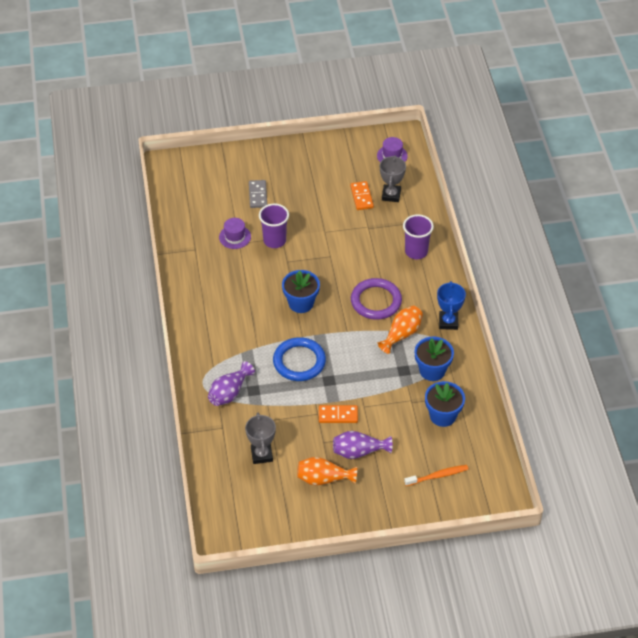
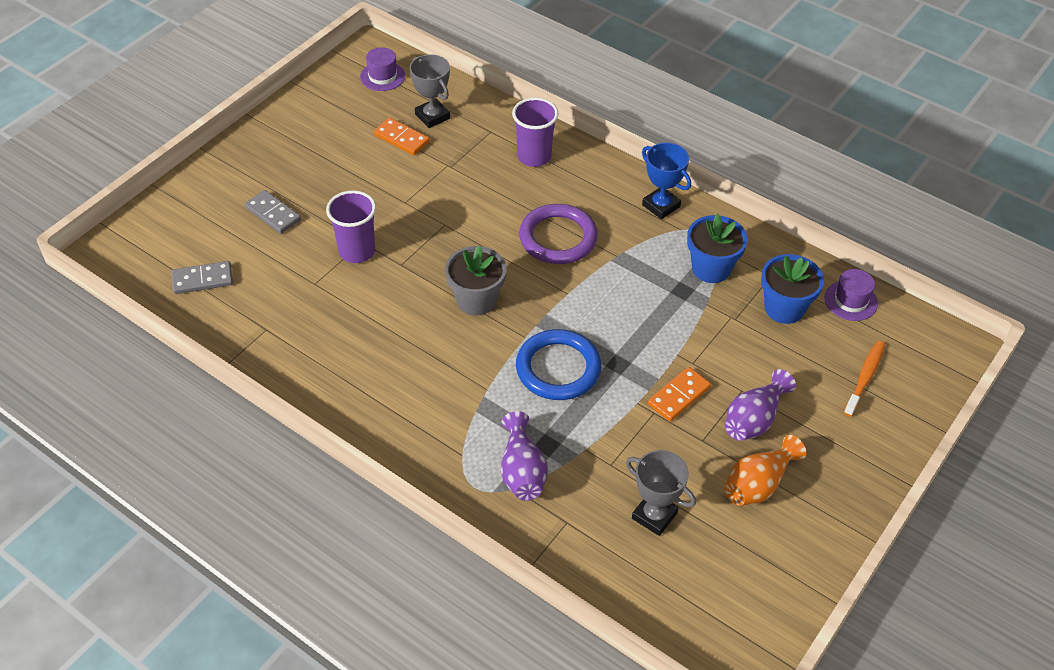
camera: 45 degrees left, 0 degrees up
(193, 206) = (202, 280): none -> grey domino
(235, 237) = (301, 280): purple hat -> purple hat (851, 301)
(301, 303) = (476, 300): blue flower pot -> grey flower pot
(402, 334) = (631, 253): orange vase -> none

